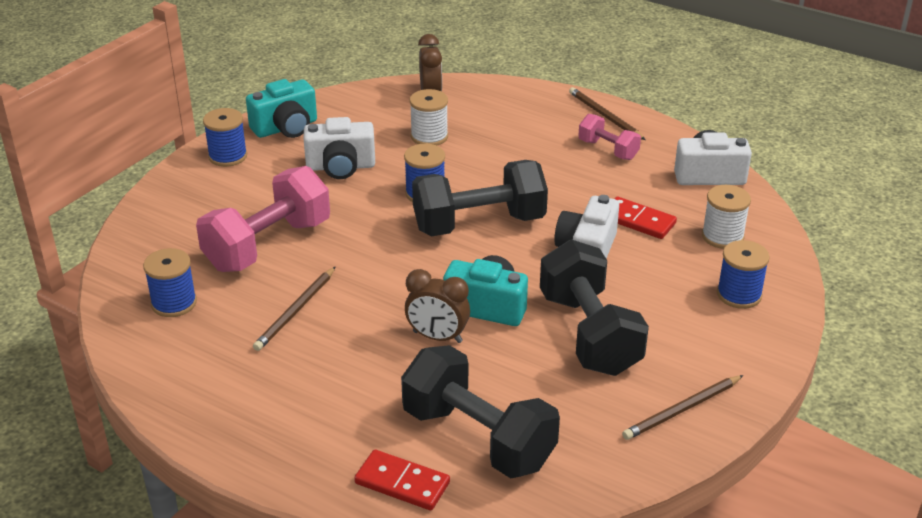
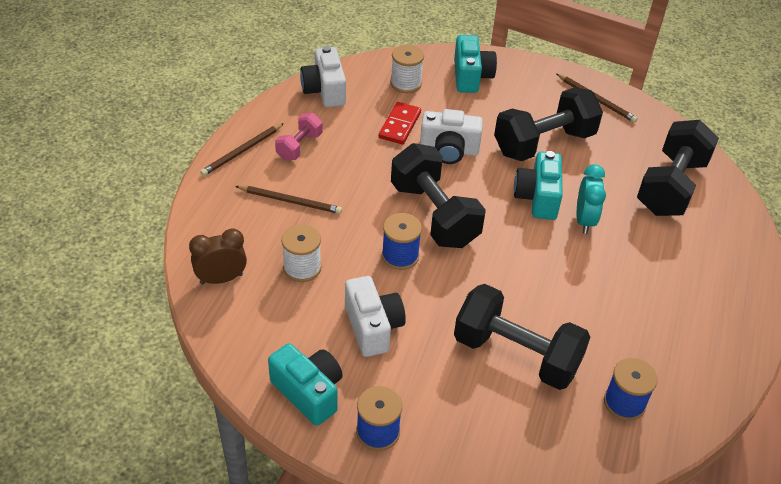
camera: 105 degrees left, 10 degrees up
(268, 245) = (516, 354): pink dumbbell -> black dumbbell
(295, 311) = (595, 312): brown pencil -> brown pencil (290, 201)
(402, 483) = (729, 217): red domino -> none
(437, 337) = (584, 220): brown clock -> turquoise clock
(739, 294) = (471, 76): blue spool -> turquoise camera

